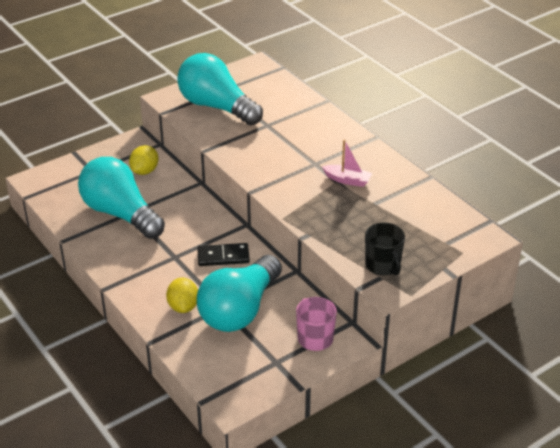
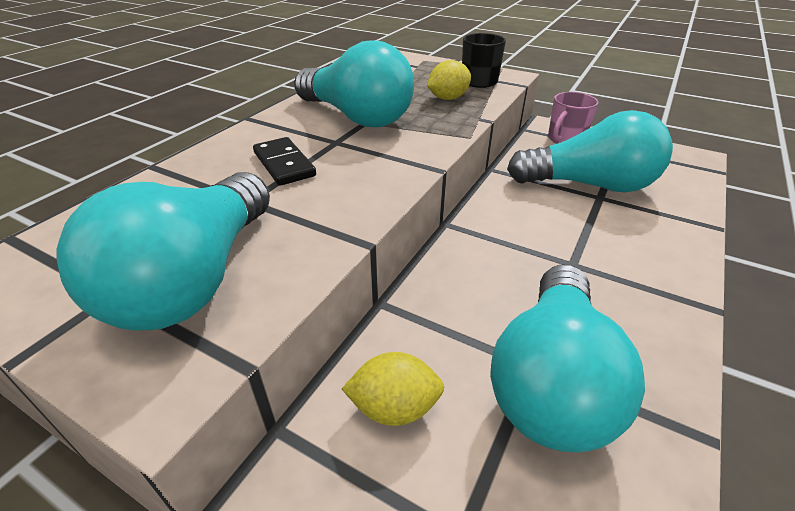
camera: 115 degrees left, 0 degrees up
(183, 306) = (639, 223): yellow lemon -> yellow lemon (448, 98)
(223, 257) = (524, 222): black domino -> black domino (284, 164)
(347, 180) = (357, 117): pink boat -> turquoise light bulb

